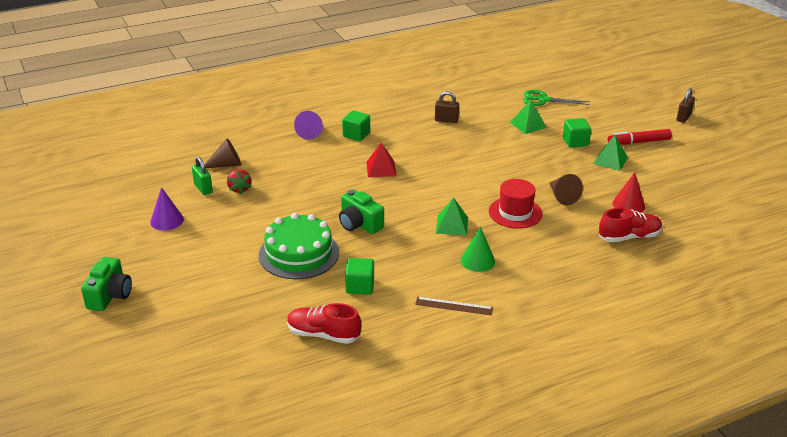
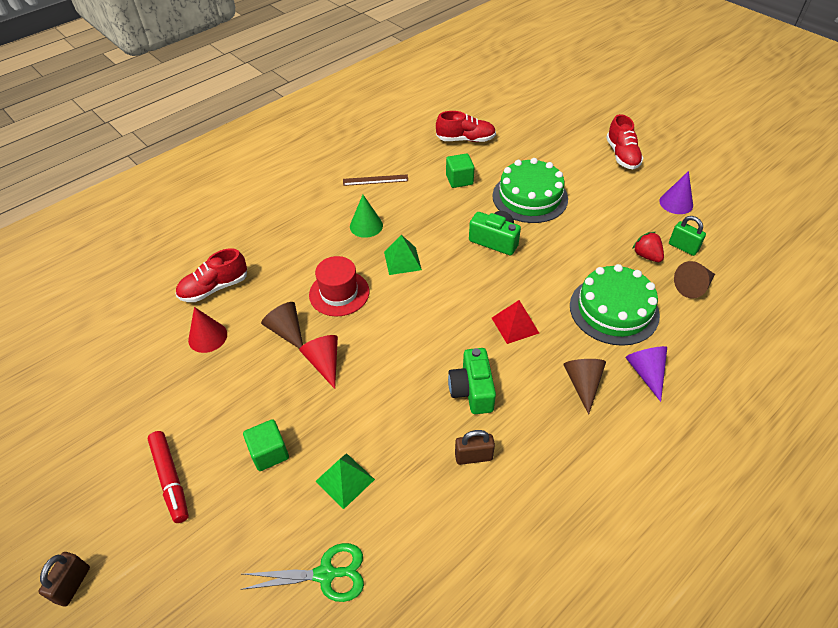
camera: 165 degrees right, 15 degrees up
(110, 295) = (644, 133): green camera -> green camera (472, 390)
(164, 275) = (622, 155): none -> red shoe
(300, 163) = (614, 310): none -> green cake
(356, 135) = (583, 384): green cube -> brown cone
(534, 174) = (324, 363): none -> red cone
(610, 160) = (220, 420): green pyramid -> none
(638, 142) = (170, 479): red marker -> red marker turned 90 degrees clockwise

